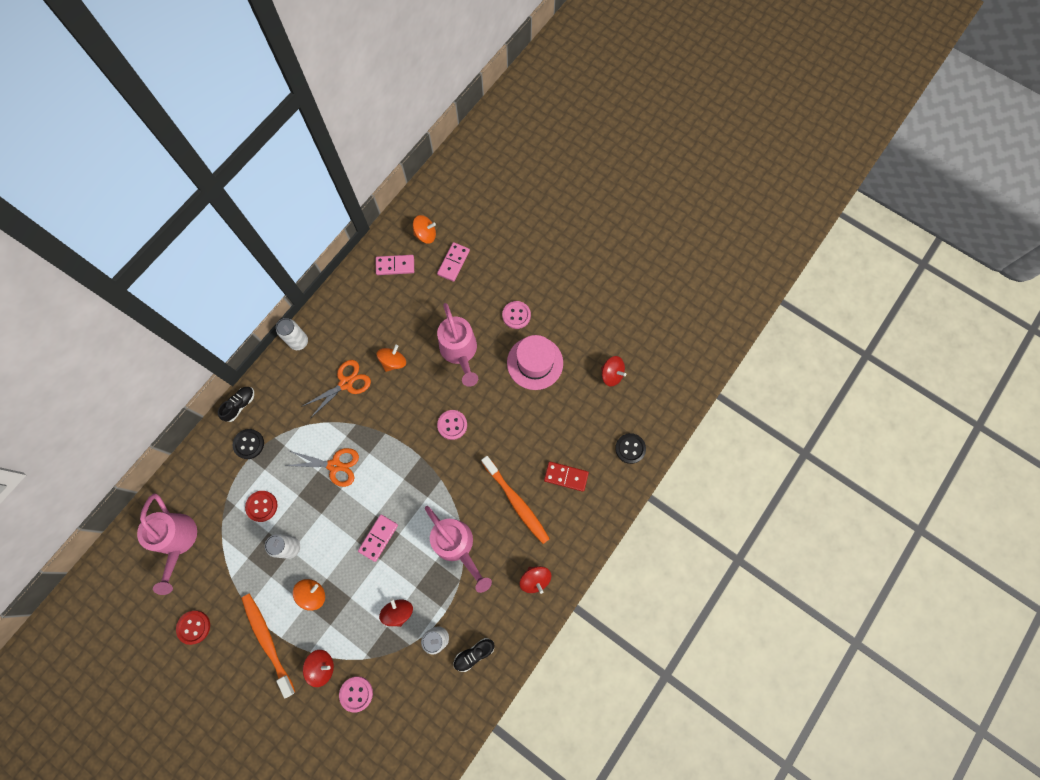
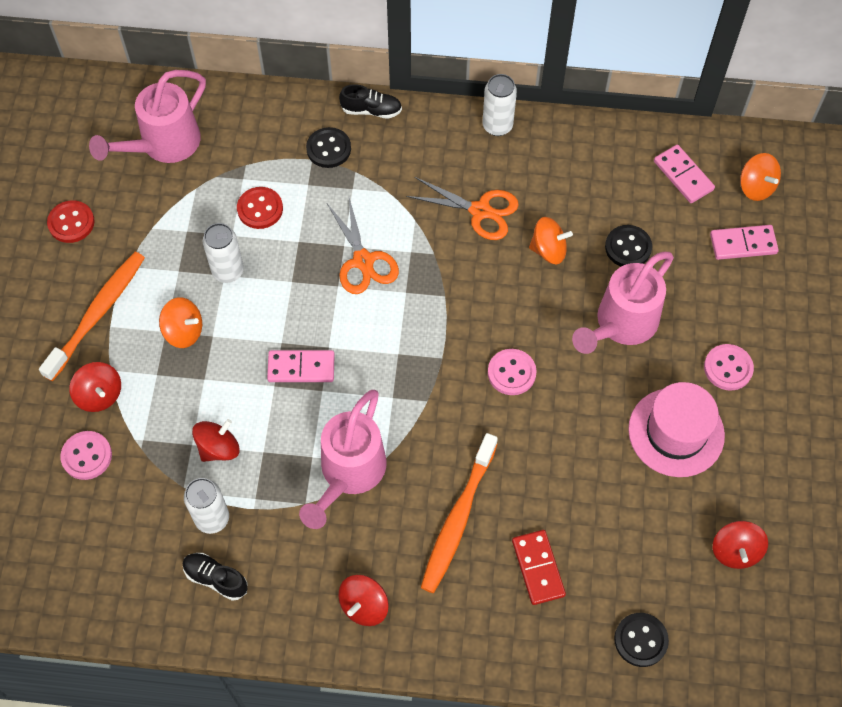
camera: 60 degrees right, 10 degrees down
(418, 320) = (628, 247): none -> black button

